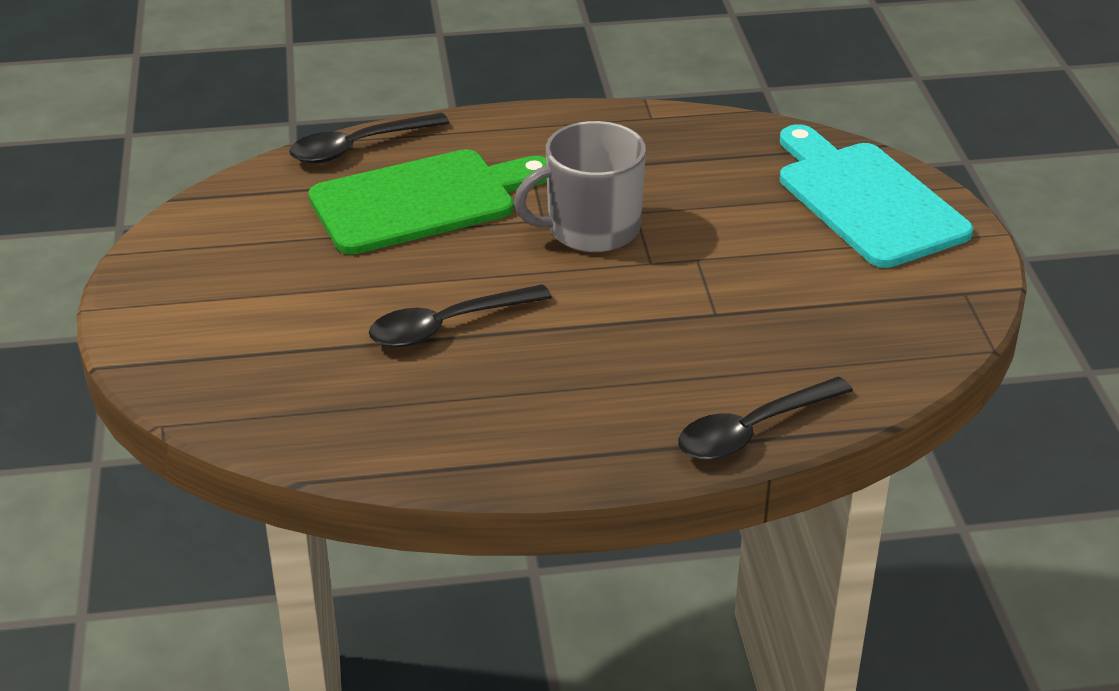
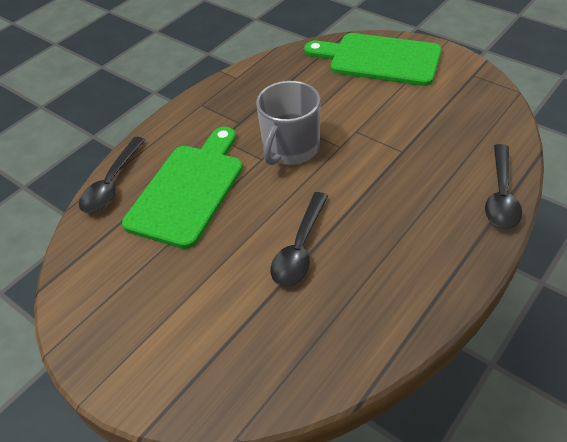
camera: 40 degrees left, 10 degrees up
(866, 200) = (379, 59): turquoise cutting board -> green cutting board

